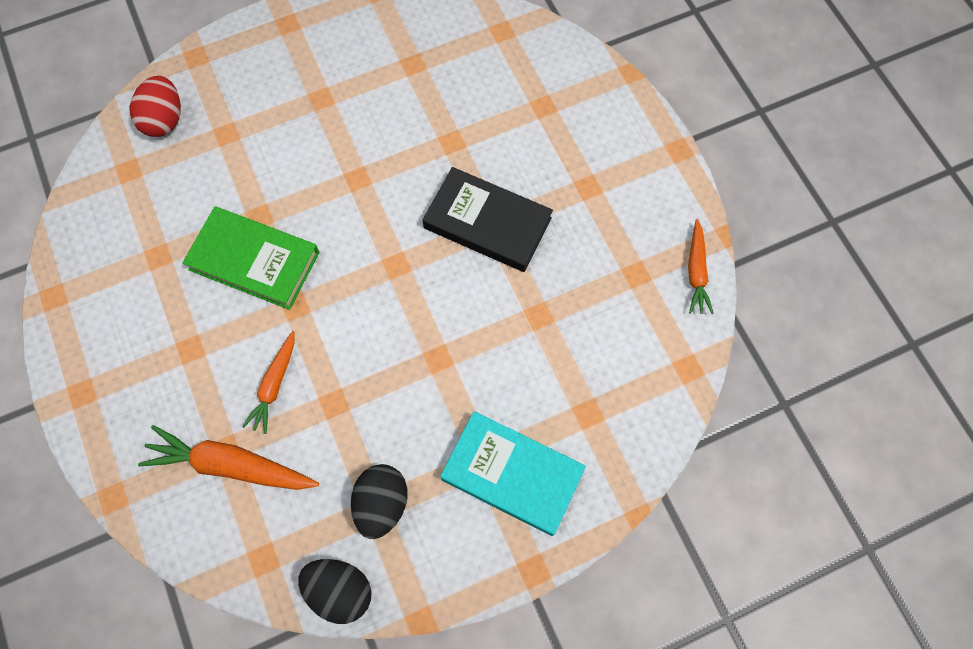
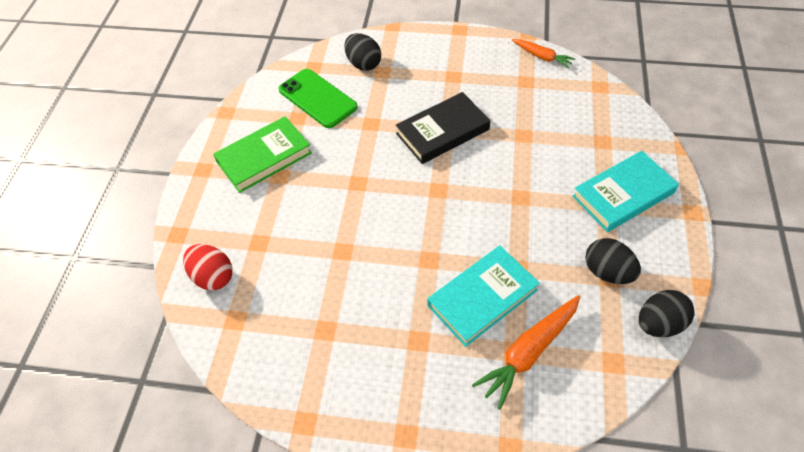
camera: 55 degrees left, 15 degrees down
(254, 261) = (376, 269): green book -> green book (264, 157)
(274, 385) = (482, 298): orange carrot -> turquoise book
(454, 65) = (317, 98): none -> green phone
(542, 79) = (363, 64): none -> black egg

